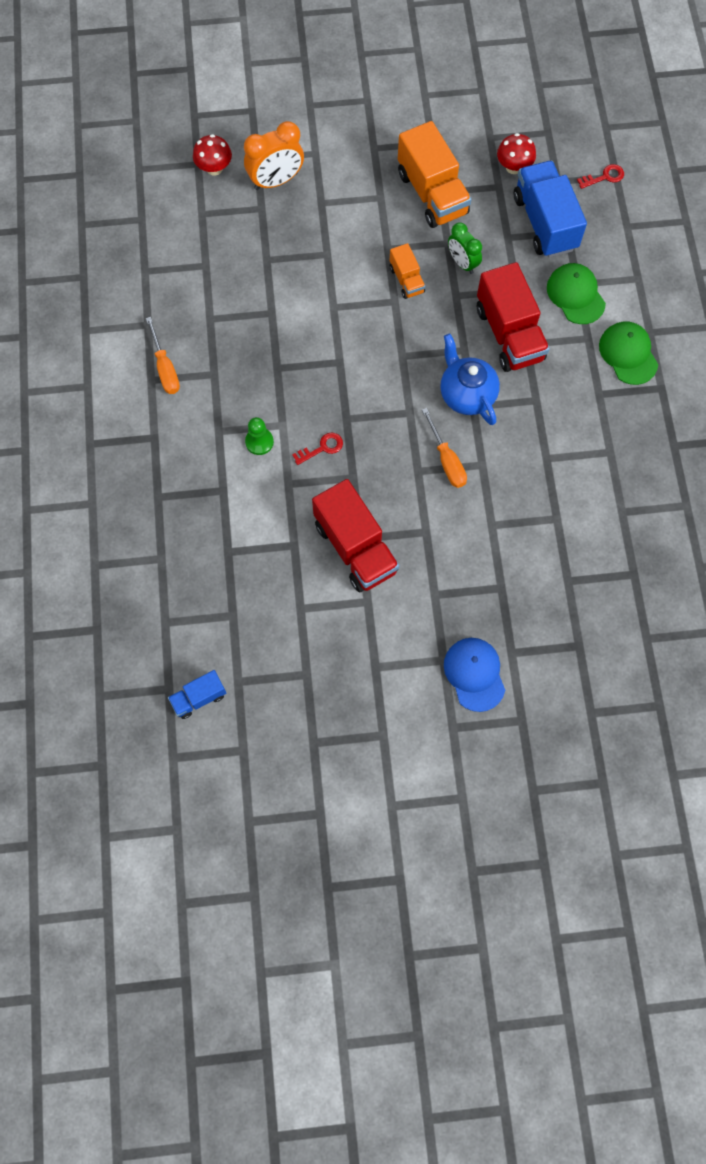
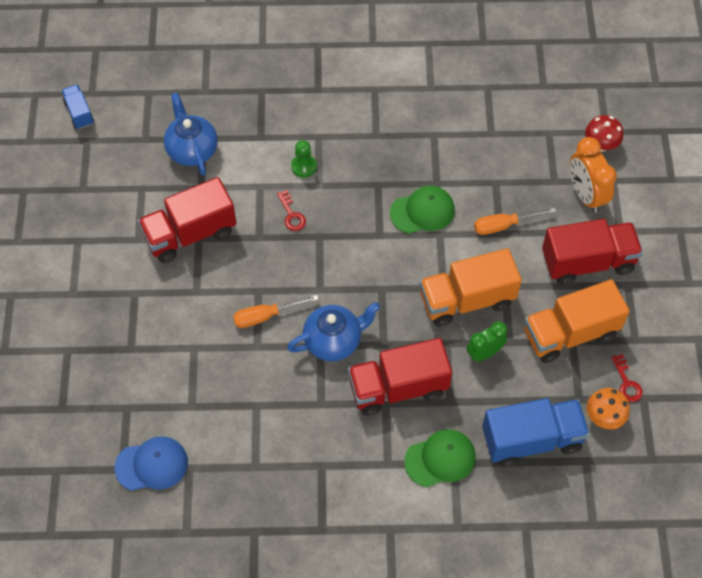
camera: 95 degrees right, 10 degrees down
(165, 368) = (385, 99): orange screwdriver -> orange screwdriver (504, 225)
(244, 561) = (192, 150): none -> blue teapot
(353, 180) = (587, 262): none -> red truck
(406, 280) = (466, 300): orange truck -> orange truck, size x1.93
(474, 674) = (54, 317): blue cap -> blue cap (152, 465)
(513, 167) = (604, 417): red mushroom -> orange mushroom
(604, 177) = (591, 511): red key -> red key (627, 383)
(628, 354) = (365, 502): green cap -> green cap (422, 211)

